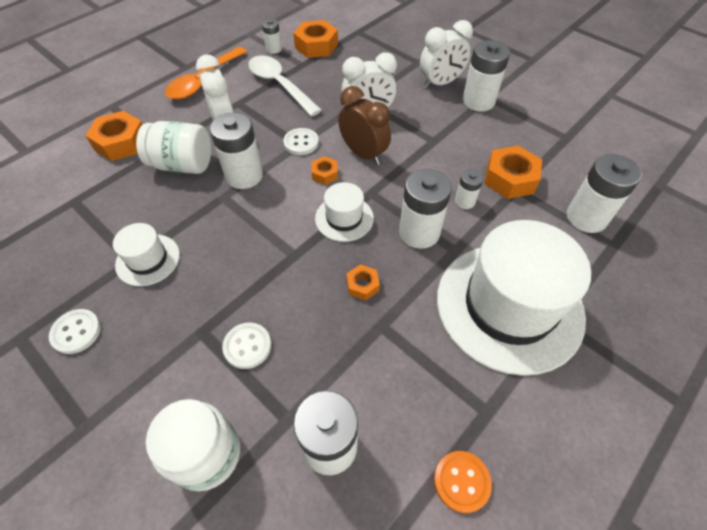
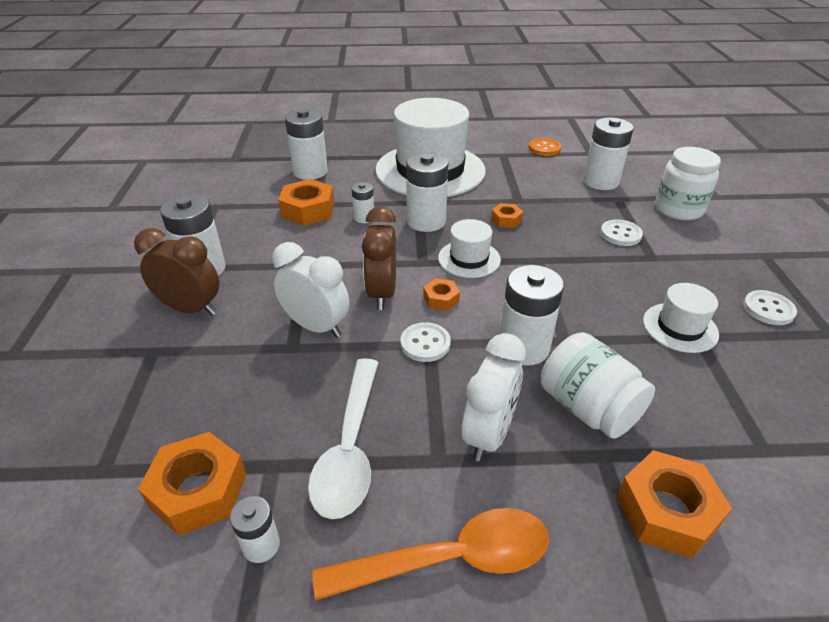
camera: 135 degrees left, 15 degrees down
(440, 83) = (191, 308): white clock -> brown clock

